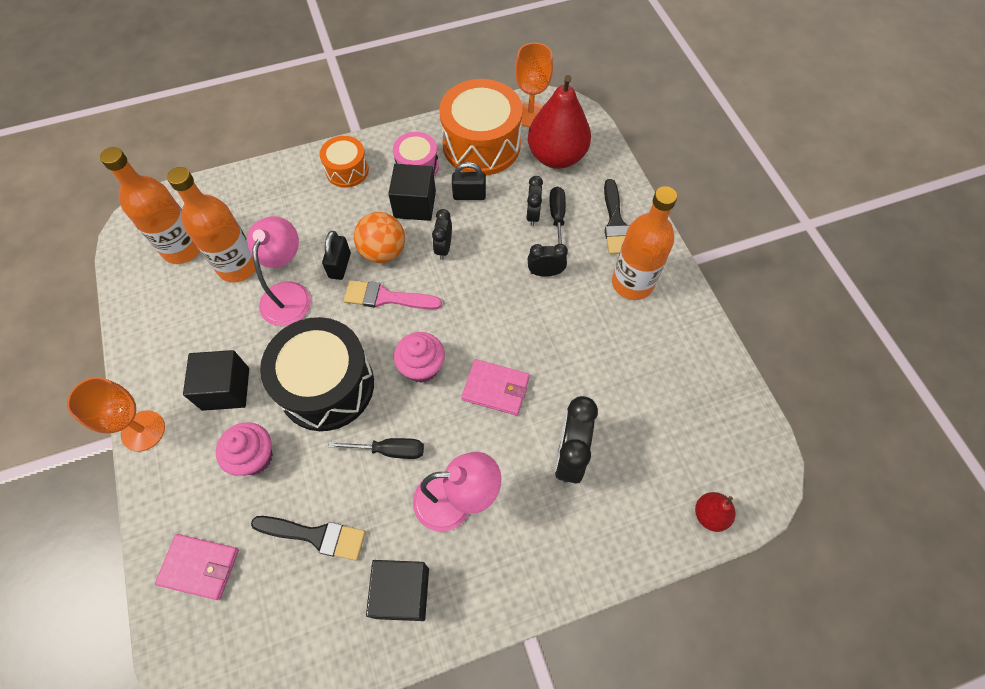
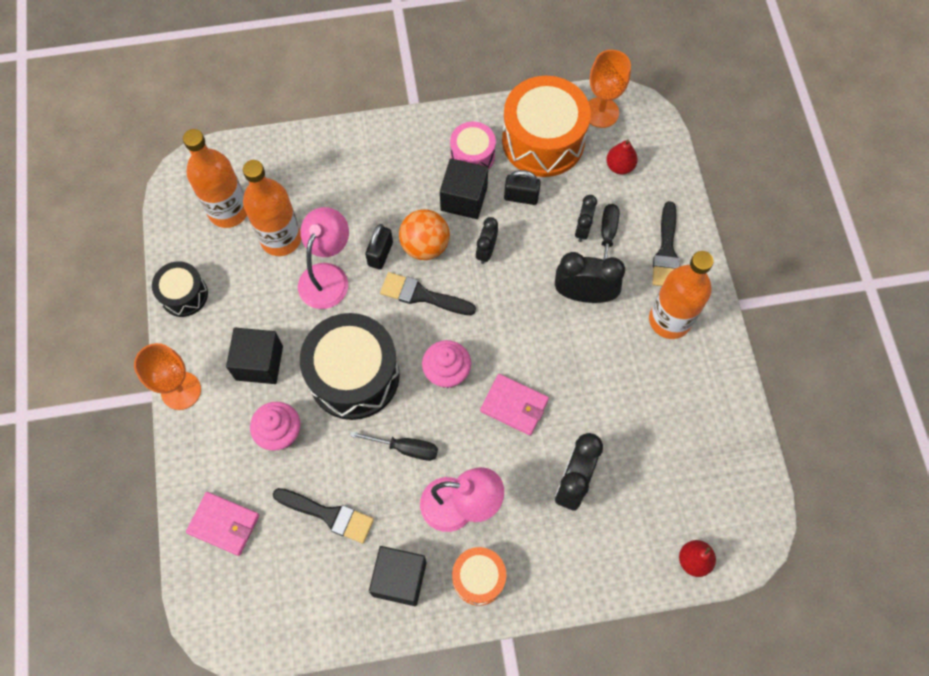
camera: 10 degrees right, 5 degrees up
(141, 334) = (184, 295): none -> black drum
(347, 170) = (400, 149): orange drum -> orange drum (478, 578)
(386, 297) = (422, 295): pink brush -> black brush
(545, 272) = (584, 294): black clock -> black clock, size x1.67
(556, 156) = (619, 166): red pear -> red pear, size x0.47

